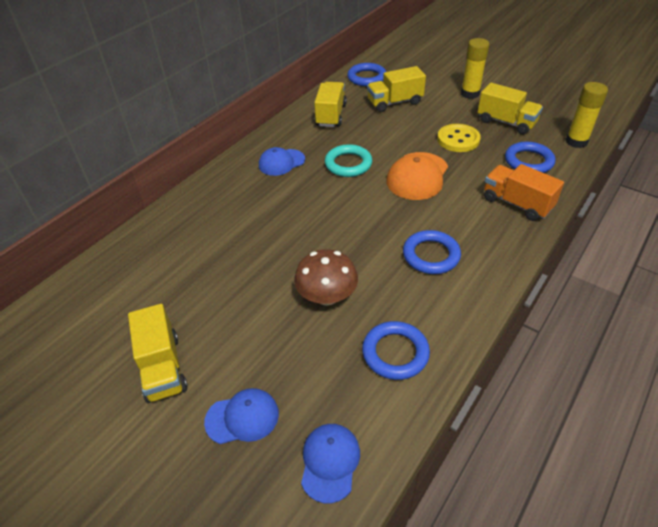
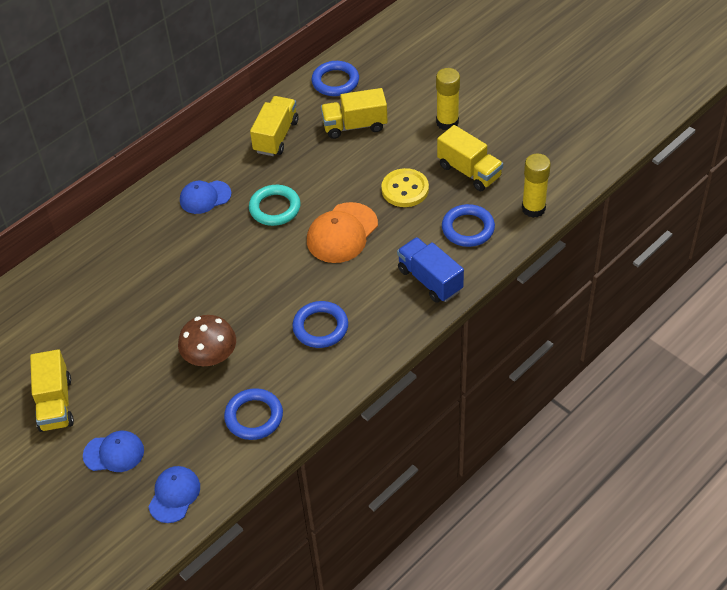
camera: 10 degrees right, 5 degrees up
(517, 204) = (430, 280): orange truck -> blue truck

